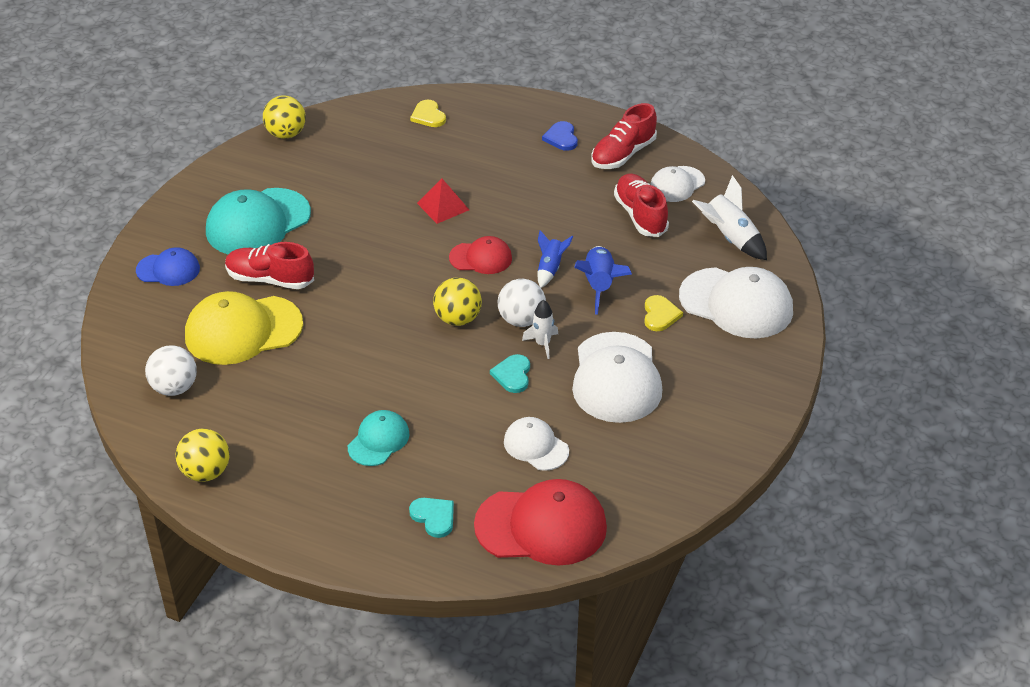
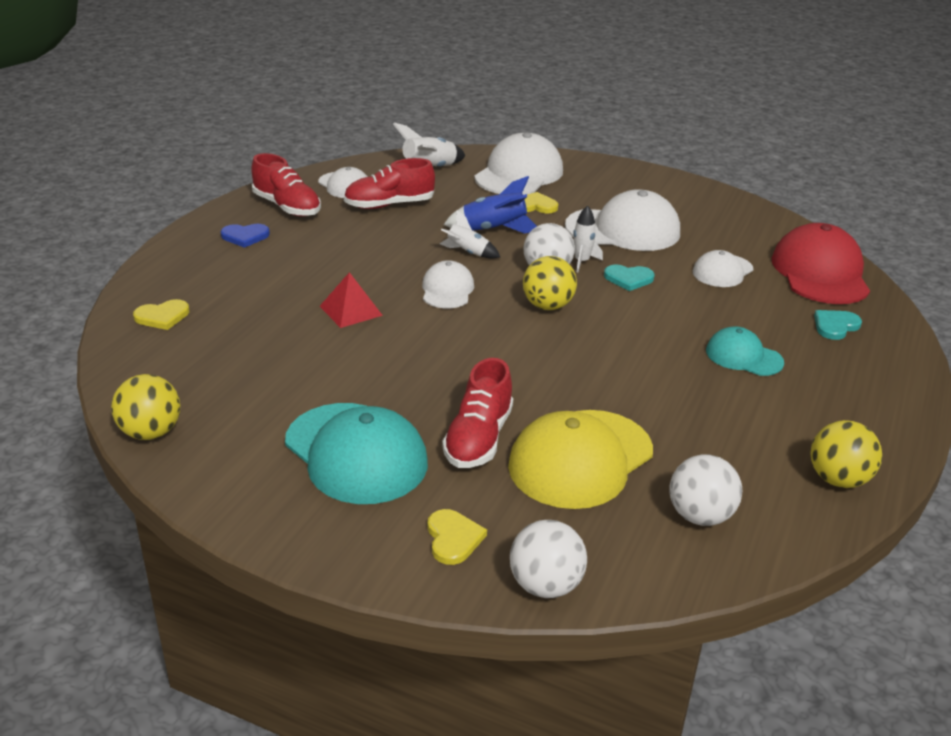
camera: 90 degrees left, 10 degrees down
(120, 309) = (545, 585): none -> white ball
(168, 269) = (453, 538): blue cap -> yellow heart
(243, 330) = (580, 459): yellow cap -> yellow cap turned 60 degrees clockwise
(481, 258) = (447, 290): red cap -> white cap
(550, 269) = (467, 253): blue rocket -> white rocket

